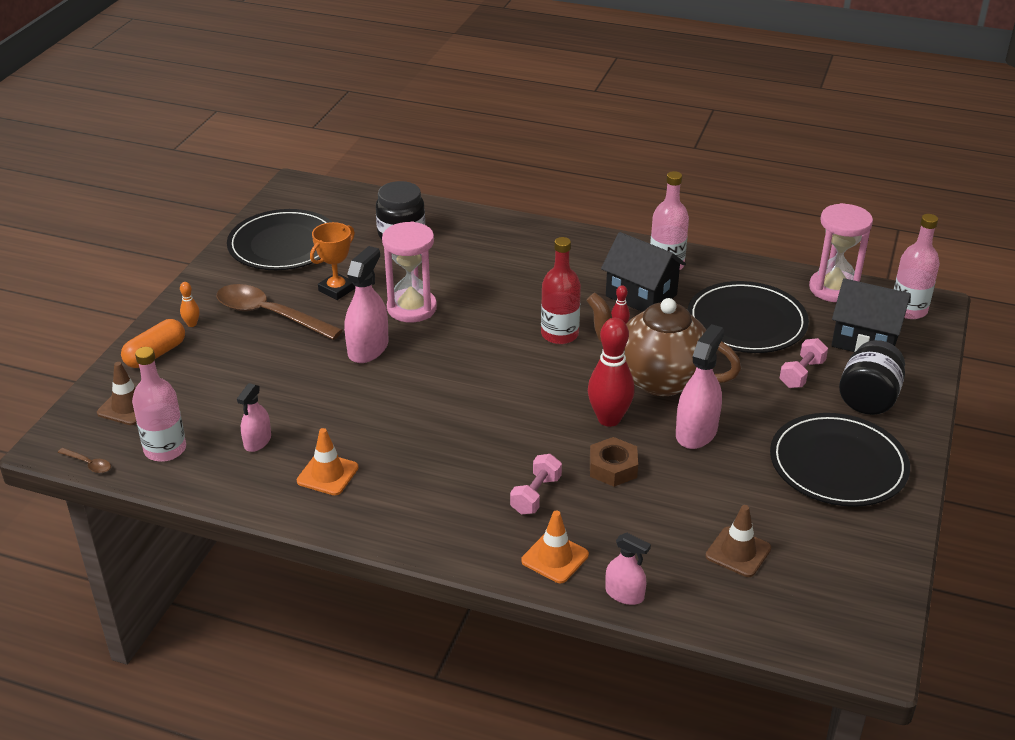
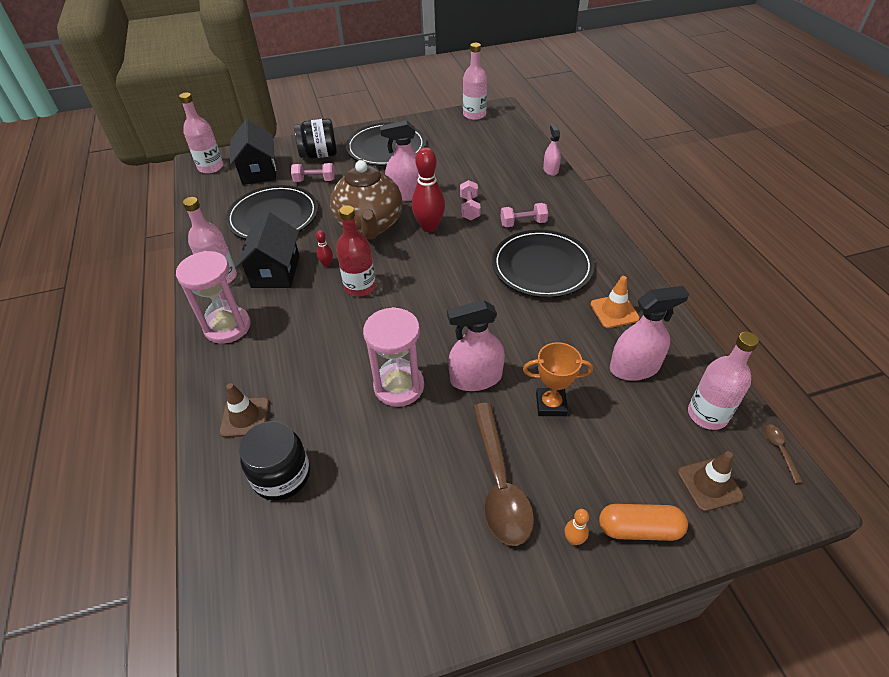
camera: 125 degrees left, 10 degrees up
(257, 441) = (634, 367): pink spray bottle -> pink spray bottle, size x1.66
(283, 244) = (376, 576): black plate -> black plate (542, 266)
(336, 290) = (417, 459): orange trophy -> orange trophy (551, 404)
(555, 558) = (557, 197): orange traffic cone -> none
(613, 468) = (469, 208): brown nut -> pink dumbbell
(738, 552) = (483, 152): brown traffic cone -> brown traffic cone (245, 417)
(833, 289) = (204, 198): pink hourglass -> pink hourglass (227, 327)
(872, 608) = (474, 115): none -> pink bottle

